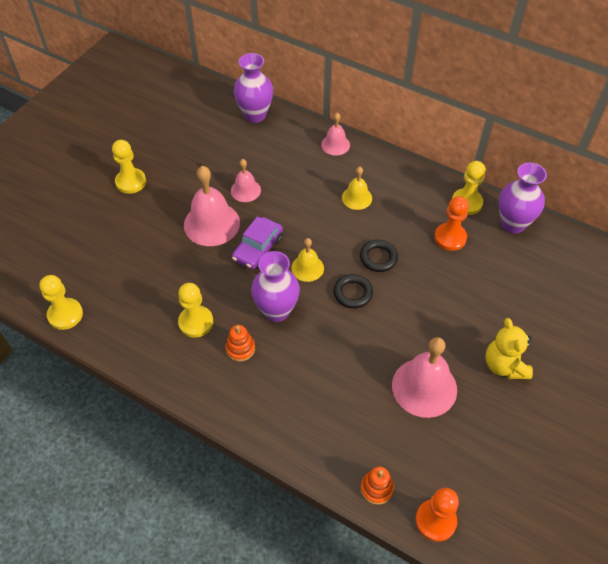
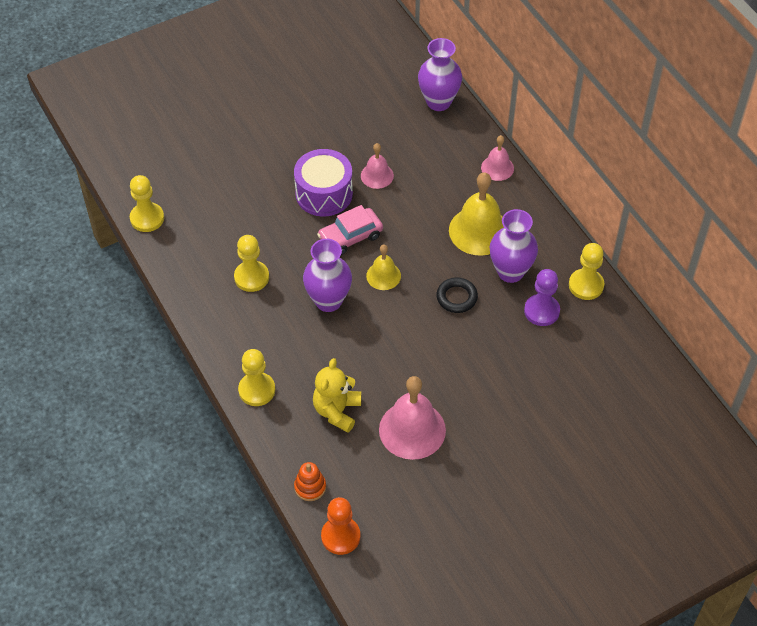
camera: 30 degrees right, 0 degrees up
(131, 182) = (276, 120): yellow pawn -> yellow pawn (257, 390)
(211, 223) = (324, 194): pink bell -> purple drum
(240, 348) = (274, 318): orange stacking toy -> none
(258, 249) = (350, 237): purple car -> pink car
(352, 293) = (408, 318): black ring -> none
(357, 198) = (479, 231): yellow bell -> yellow bell, size x1.79
(450, 237) = (541, 311): orange pawn -> purple pawn
(504, 365) = (500, 448): yellow teddy bear -> yellow teddy bear (337, 411)
(513, 224) = (616, 327): purple vase -> purple vase (510, 272)

